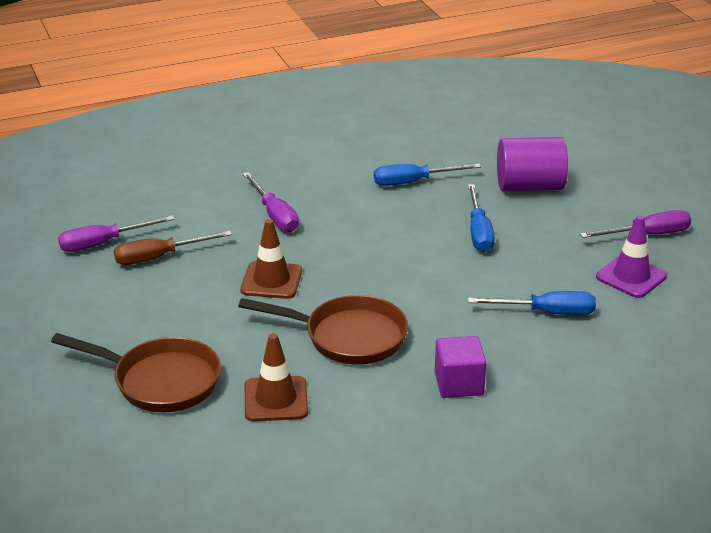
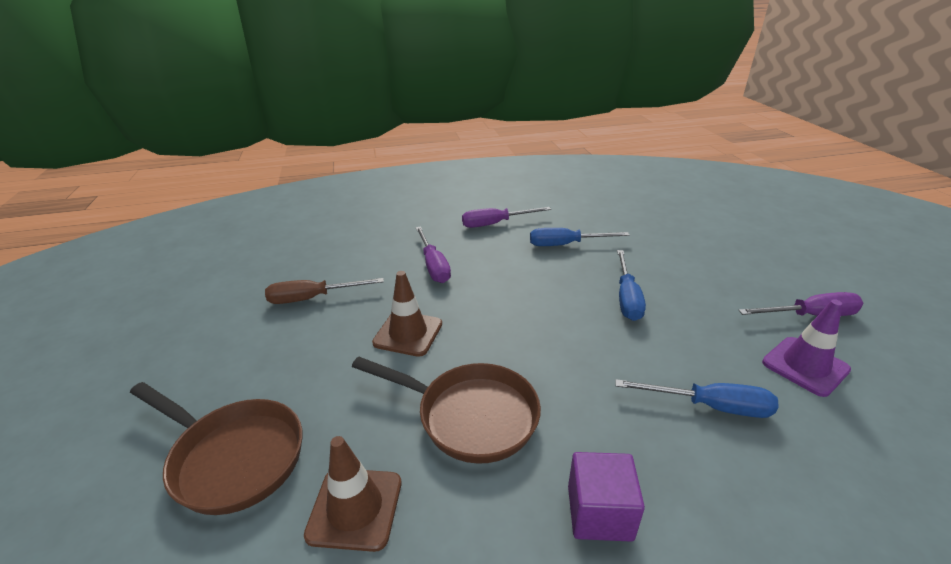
camera: 10 degrees right, 0 degrees up
(103, 243) = (271, 280): purple screwdriver -> purple screwdriver (495, 224)
(529, 186) = (675, 256): purple cylinder -> none

